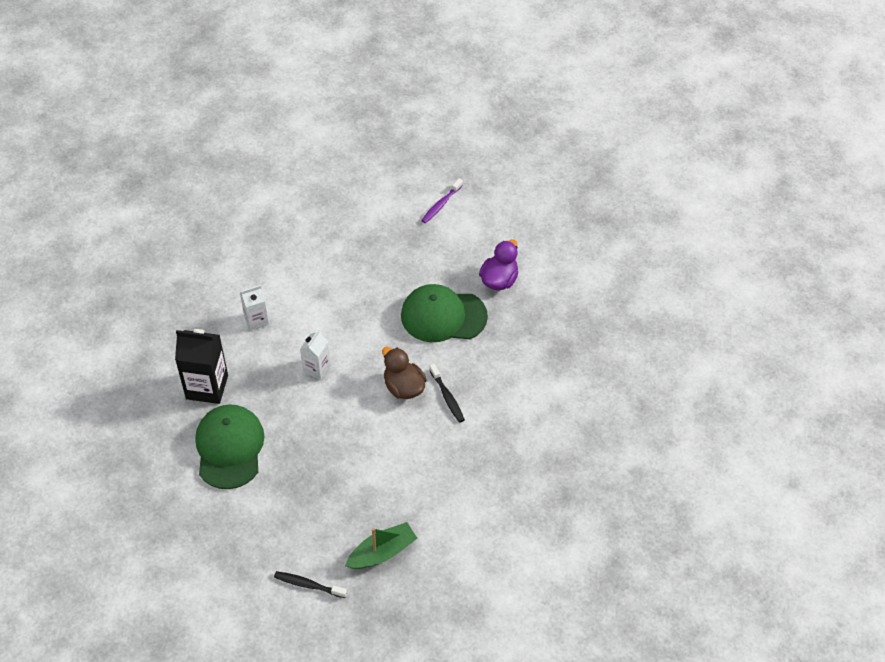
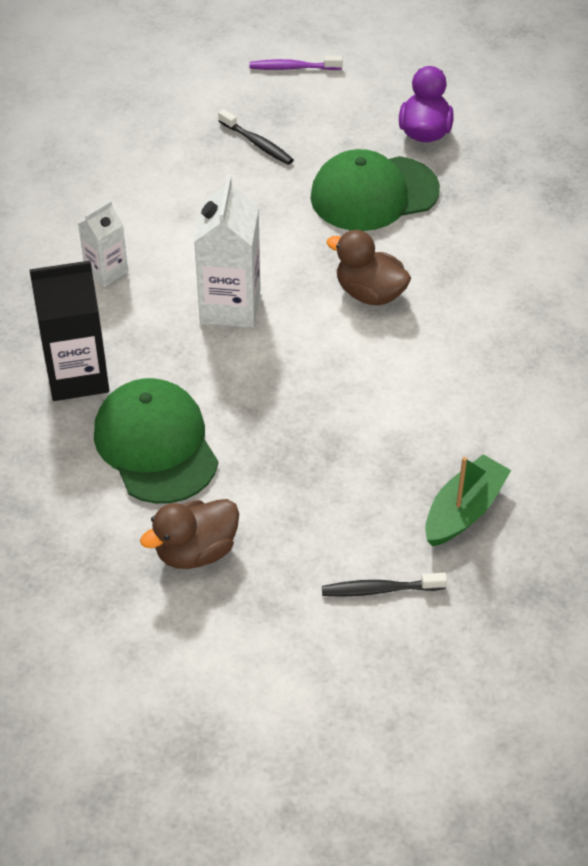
camera: 20 degrees left, 5 degrees down
(219, 524) = (196, 551): none -> brown duck
(316, 368) = (230, 306): white carton -> white carton, size x1.71
(441, 205) = (293, 68): purple toothbrush -> purple toothbrush turned 75 degrees clockwise
(447, 397) = (439, 288): black toothbrush -> black toothbrush (257, 143)

